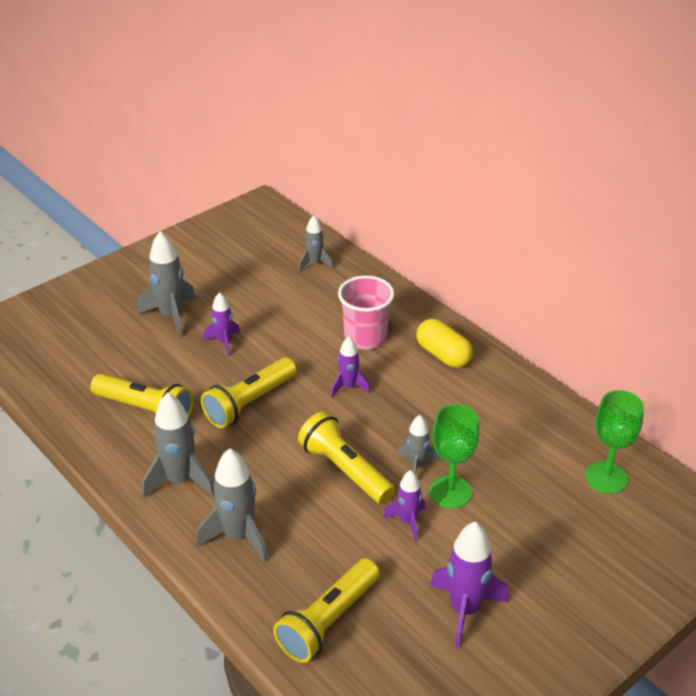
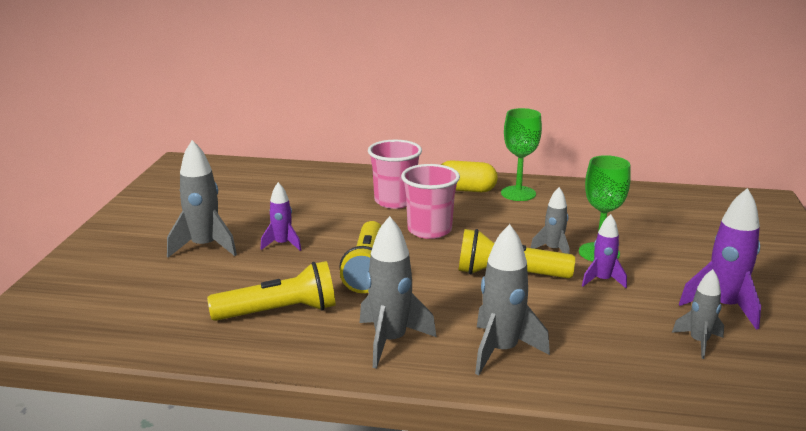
camera: 40 degrees left, 15 degrees down
(314, 264) = (285, 178): grey rocket -> grey rocket (699, 342)
(328, 621) = (657, 363): yellow flashlight -> none
(348, 387) = (429, 230): purple rocket -> pink cup
(606, 477) = (670, 206): green goblet -> green goblet (518, 193)

